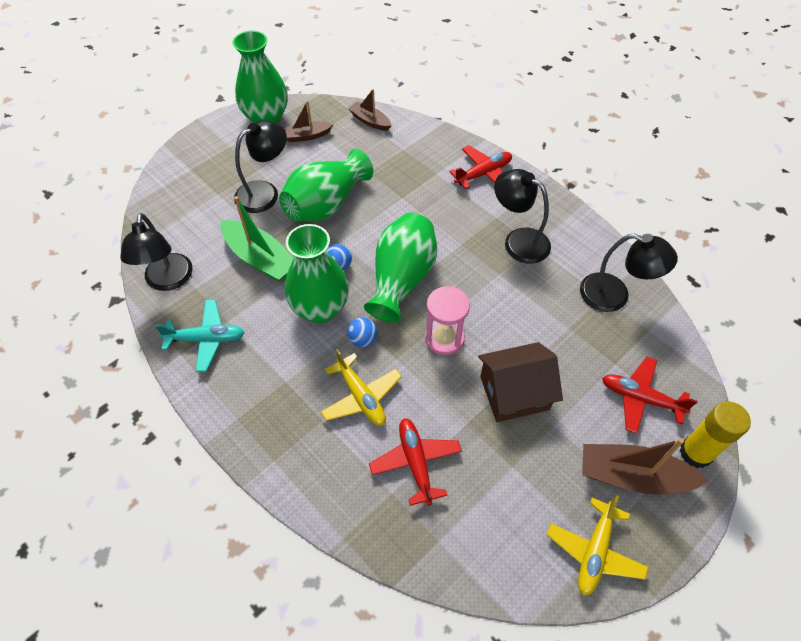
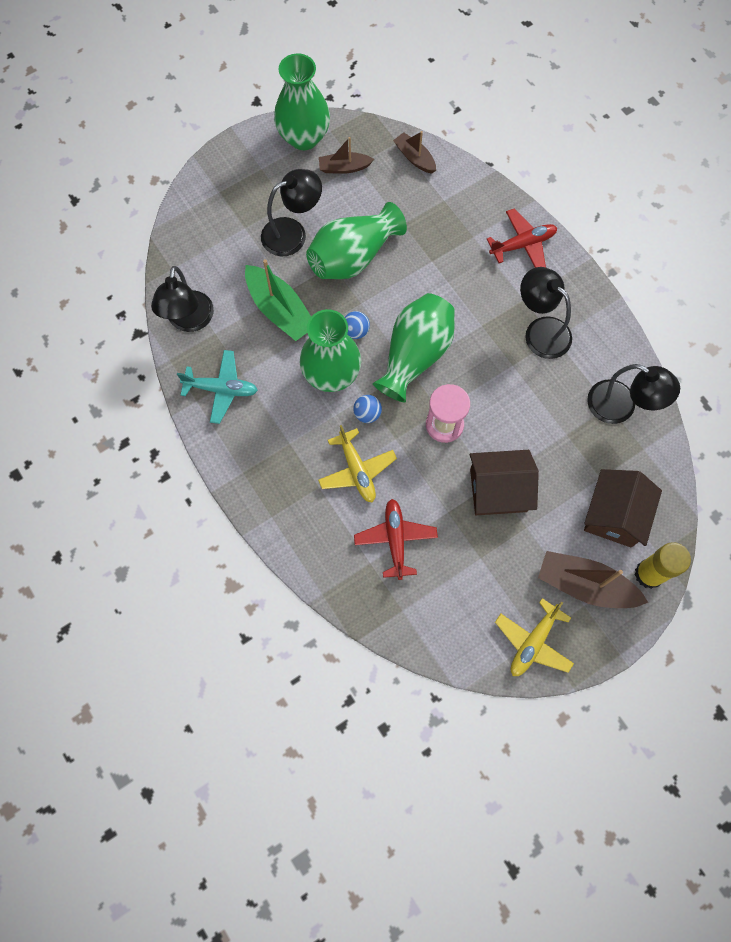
camera: 10 degrees right, 15 degrees up
(640, 398) = (614, 515): red plane -> brown house

